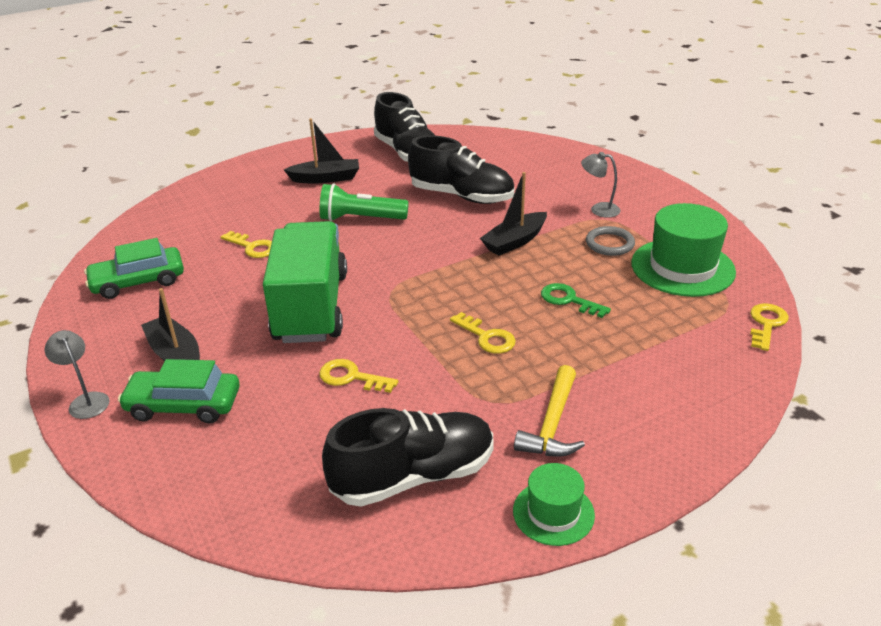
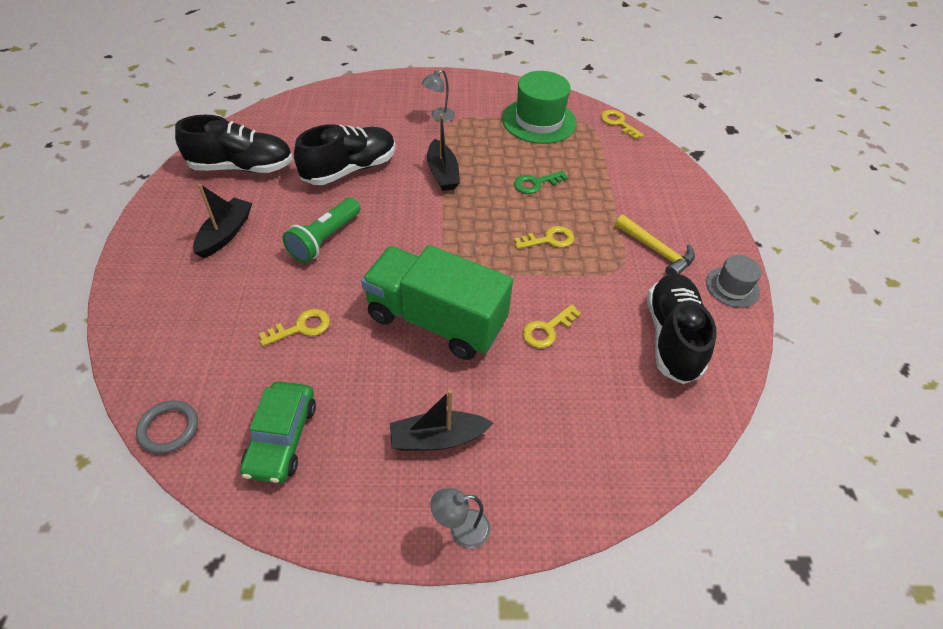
camera: 65 degrees left, 15 degrees up
(184, 405) = (515, 451): green car -> none
(553, 513) = (732, 287): green hat -> grey hat
(609, 244) = (486, 134): grey ring -> grey ring (169, 428)

